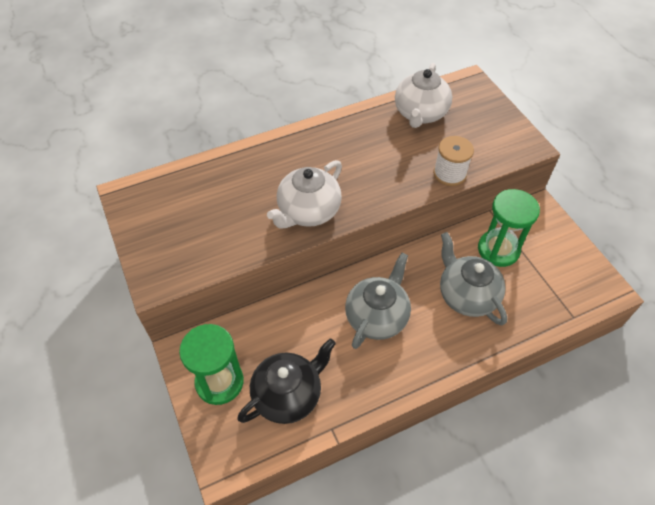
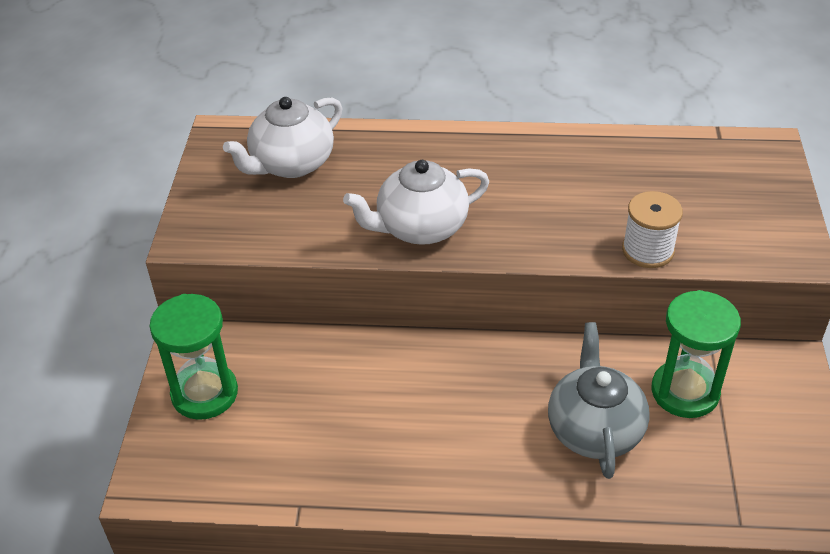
camera: 30 degrees right, 10 degrees down
(288, 395) = (274, 443): black teapot -> none
(377, 316) = (450, 403): grey teapot -> none
(420, 114) = (661, 164): white teapot -> white teapot (291, 164)

